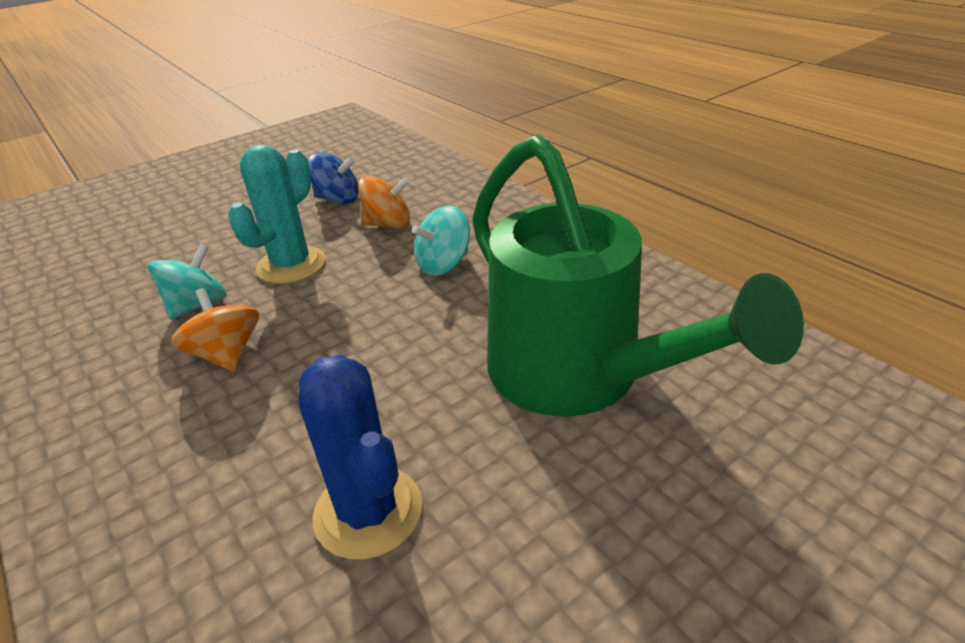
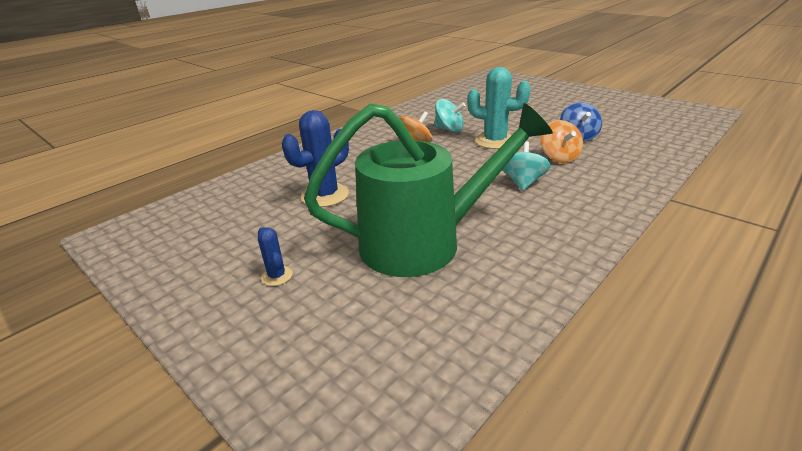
camera: 80 degrees right, 5 degrees down
(443, 264) = (522, 183): turquoise spinning top -> turquoise spinning top turned 60 degrees clockwise
(580, 377) = (425, 242): green watering can -> green watering can turned 150 degrees counterclockwise
(666, 592) = (277, 276): none -> blue cactus

